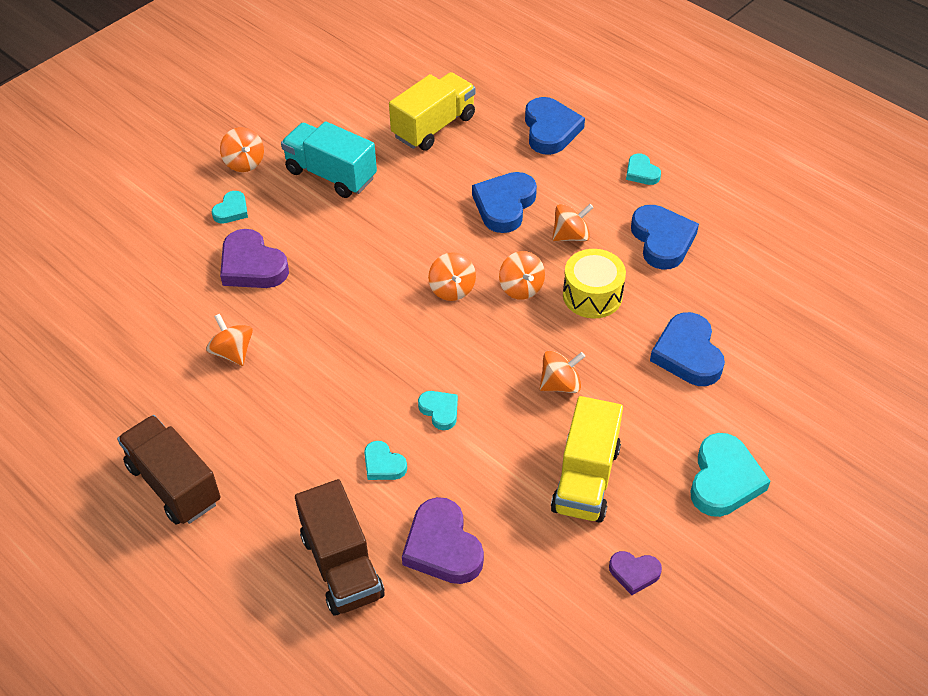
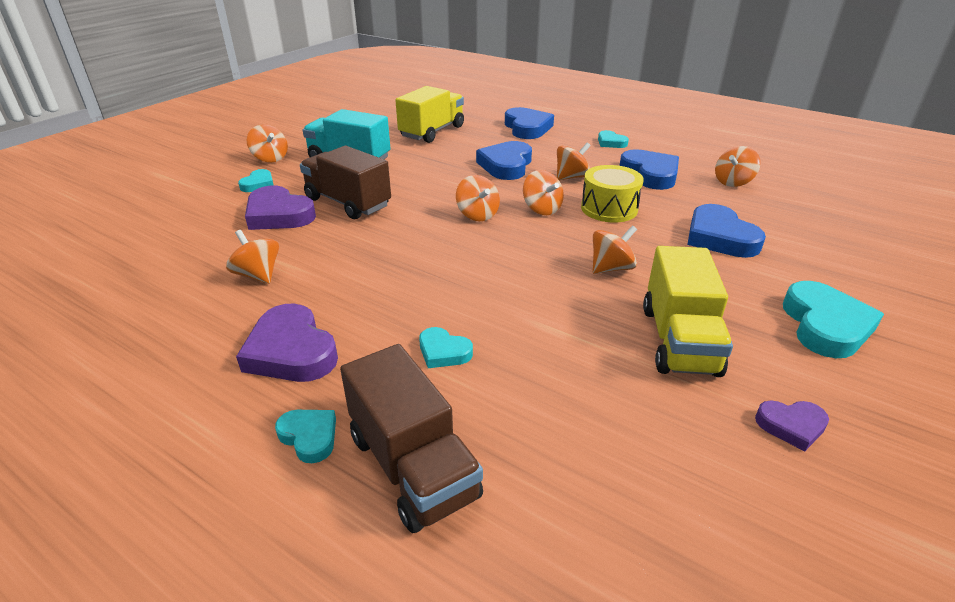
camera: 10 degrees left, 15 degrees down
(174, 484) = (178, 399): brown truck -> brown truck (348, 203)
(440, 411) = (494, 300): turquoise heart -> turquoise heart (309, 437)
(442, 547) = (541, 427): purple heart -> purple heart (291, 351)
(750, 265) = (733, 182): none -> orange spinning top

